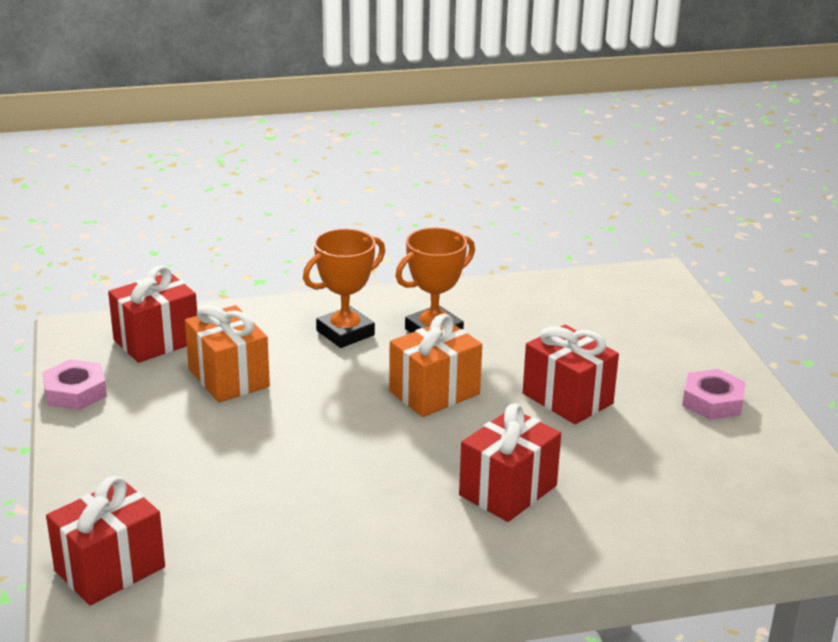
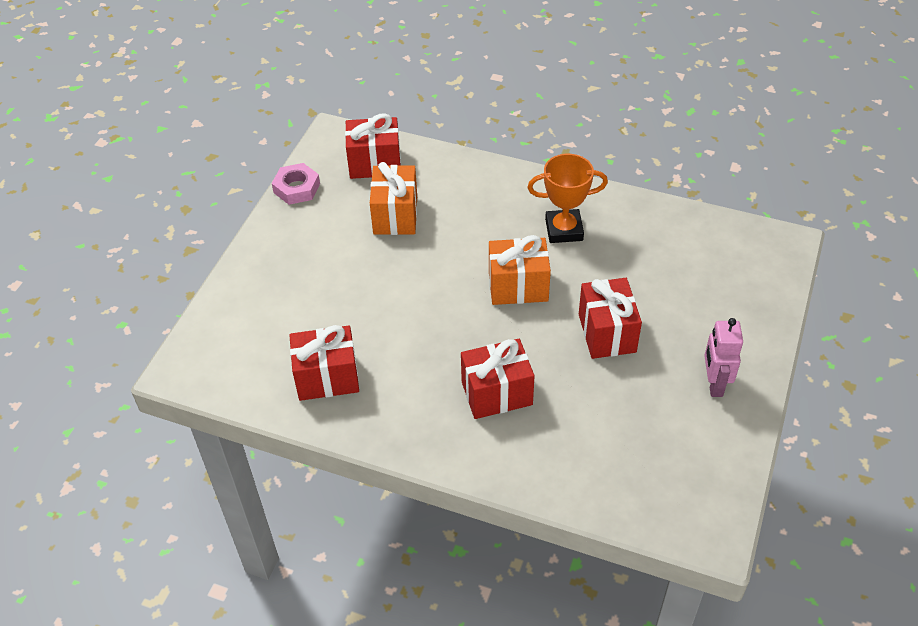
camera: 35 degrees right, 20 degrees up
(110, 569) = (219, 339): red gift -> red gift (327, 378)
(345, 333) = (501, 206): orange trophy -> none
(712, 401) = (714, 384): pink nut -> pink robot

